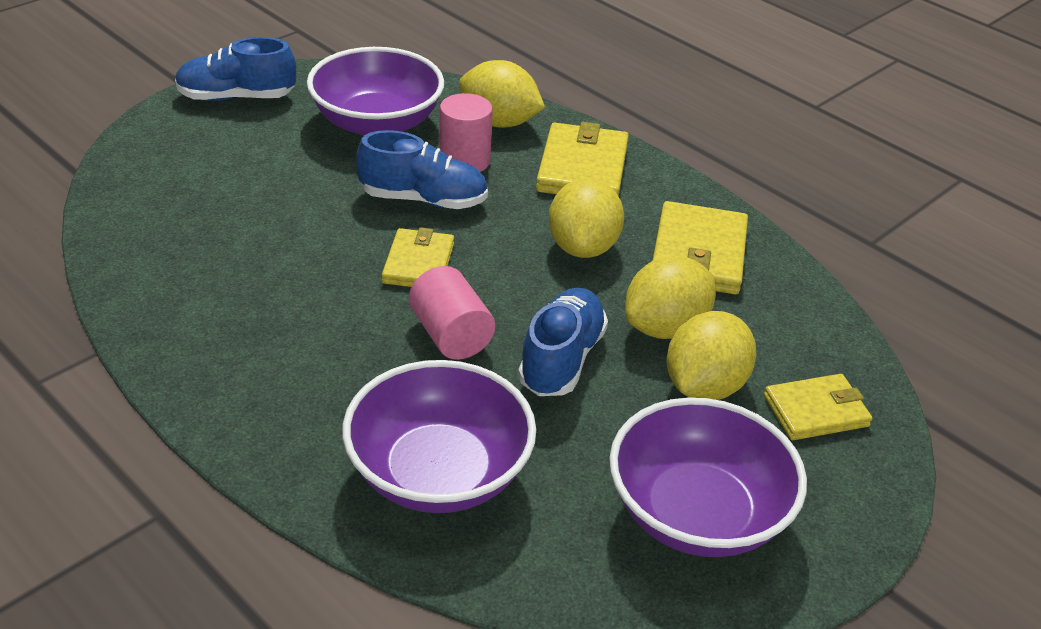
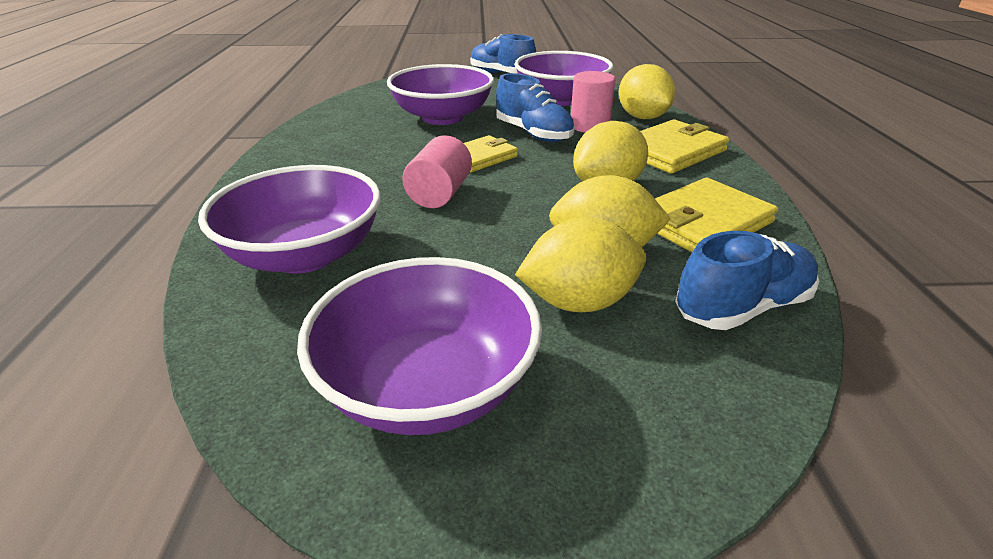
camera: 45 degrees right, 5 degrees down
(283, 216) = (442, 117): none -> purple bowl
(561, 359) = (490, 235): blue shoe -> blue shoe (742, 307)
(816, 411) = (669, 375): yellow wallet -> none

